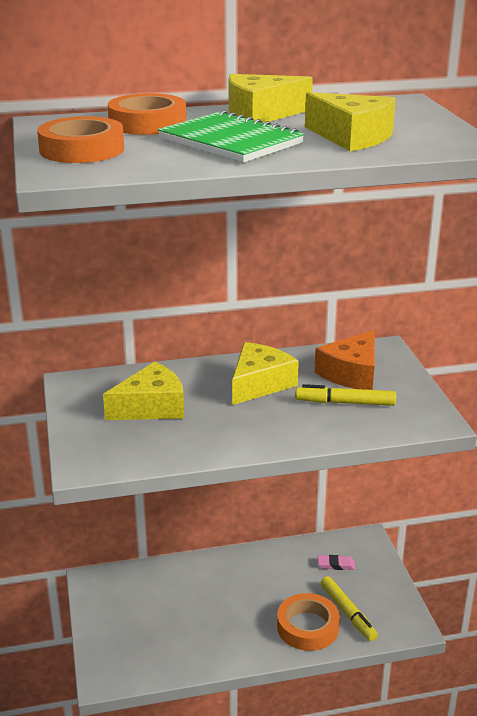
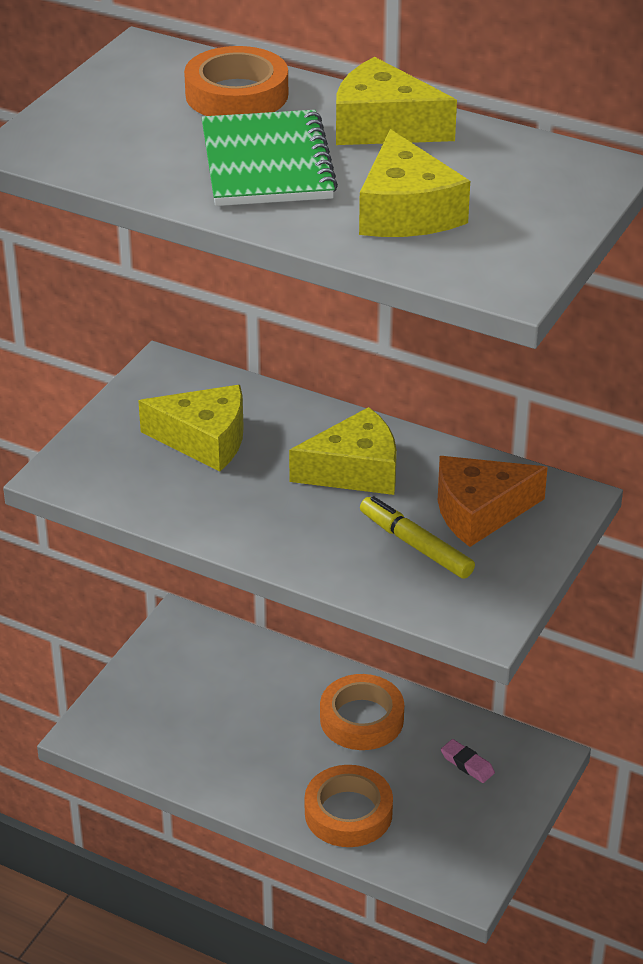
camera: 40 degrees right, 10 degrees up
(82, 149) = (105, 116): orange tape -> orange tape (361, 719)
(348, 613) = (412, 826): yellow marker -> none

